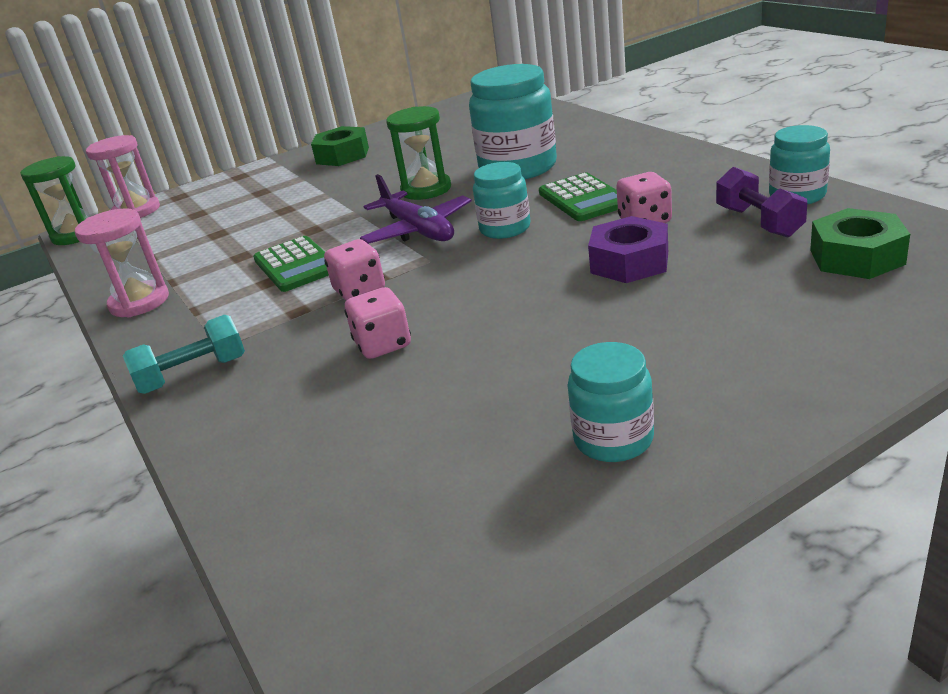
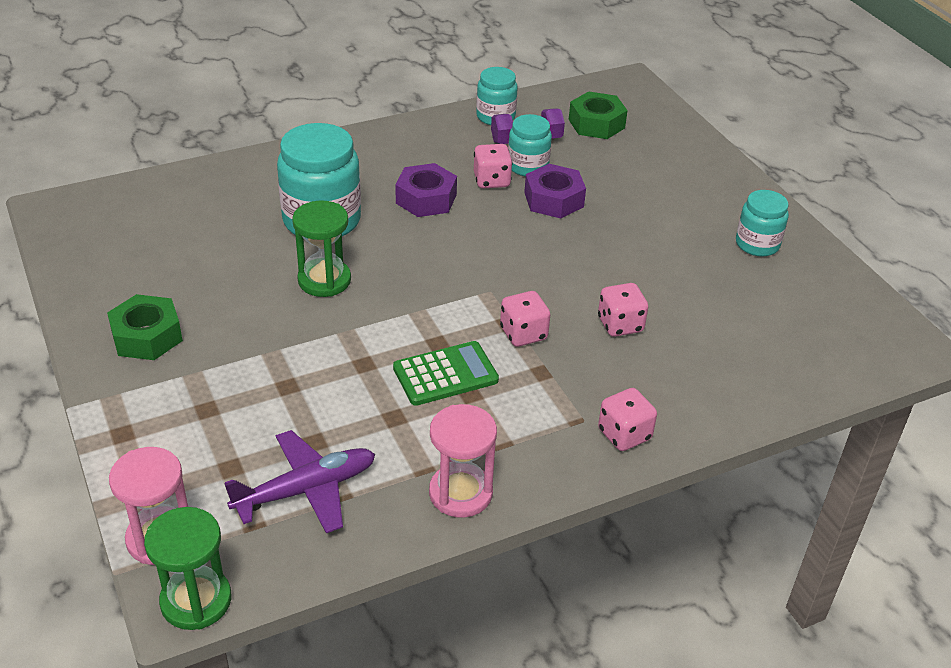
camera: 90 degrees left, 10 degrees up
(193, 375) = (624, 434): turquoise dumbbell -> pink dice
(417, 230) = (420, 293): purple plane -> purple plane (305, 490)
(505, 228) = (455, 245): turquoise jar -> turquoise jar (528, 166)
(583, 199) = (426, 199): green calculator -> purple nut

